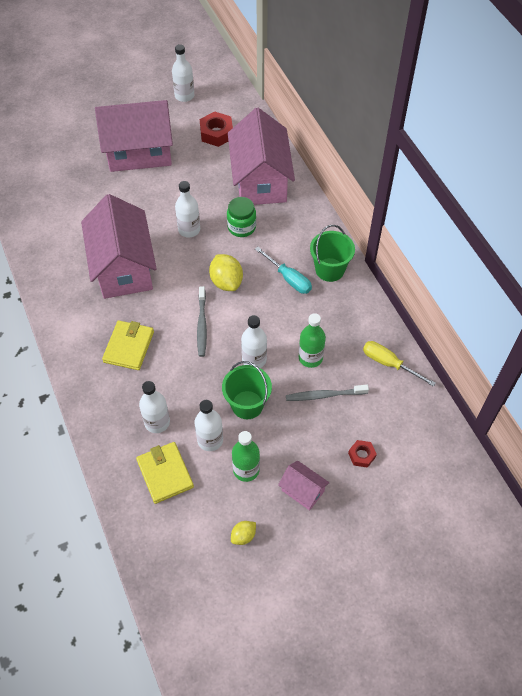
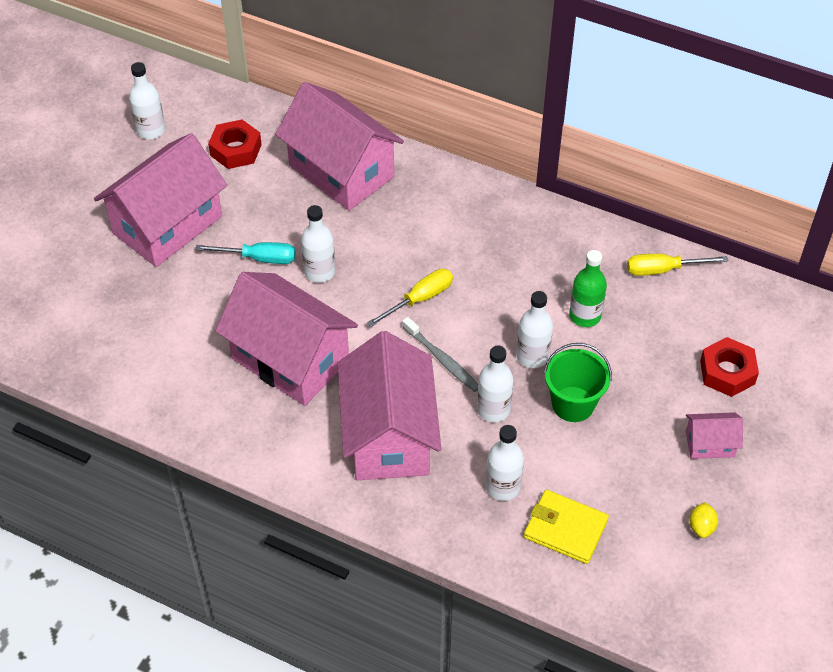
camera: 40 degrees left, 5 degrees down
(129, 347) = (389, 435): yellow wallet -> pink house
(210, 440) = (574, 464): white bottle -> white bottle (493, 409)
(226, 282) = (420, 299): yellow lemon -> yellow screwdriver
(241, 227) = (374, 232): green jar -> none
(246, 470) = (638, 465): green bottle -> none
(288, 278) = (480, 253): turquoise screwdriver -> turquoise screwdriver (259, 258)
(325, 395) = (636, 341): grey toothbrush -> none
(329, 269) = (512, 217): green bucket -> none
(361, 455) = (727, 372): red nut -> red nut, size x1.70

